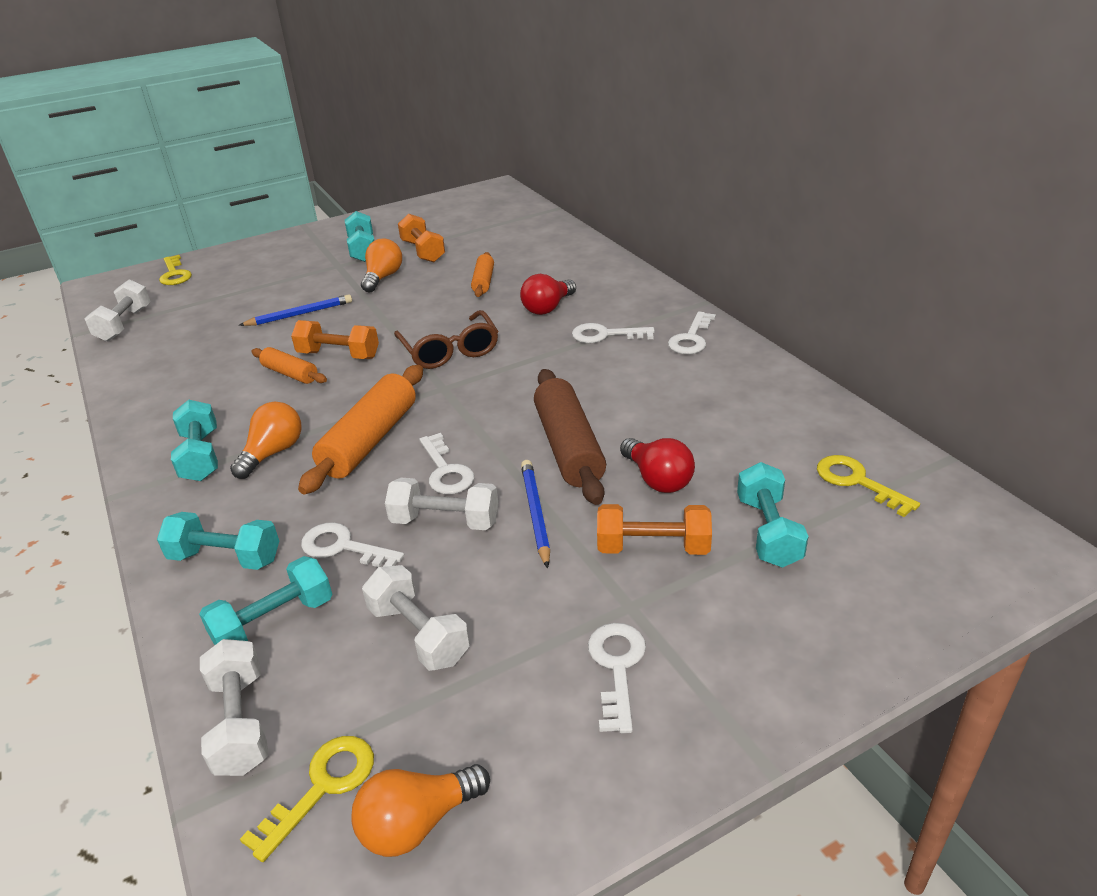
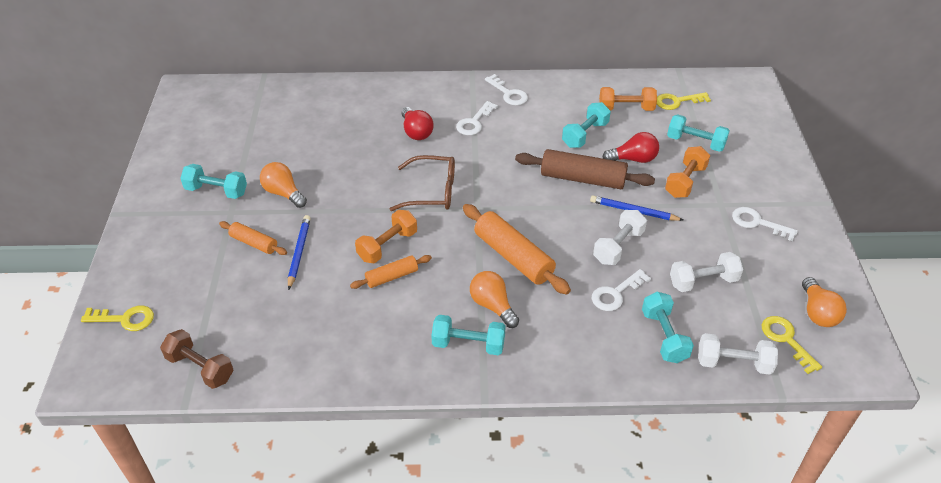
camera: 65 degrees left, 10 degrees up
(124, 324) = (200, 368): white dumbbell -> brown dumbbell
(225, 558) = (593, 348): turquoise dumbbell -> turquoise dumbbell (585, 135)
(423, 251) = (260, 160): orange dumbbell -> orange dumbbell (626, 108)
(446, 471) = (570, 233): white key -> none
(483, 281) = (347, 147): orange rolling pin -> orange rolling pin (254, 243)

